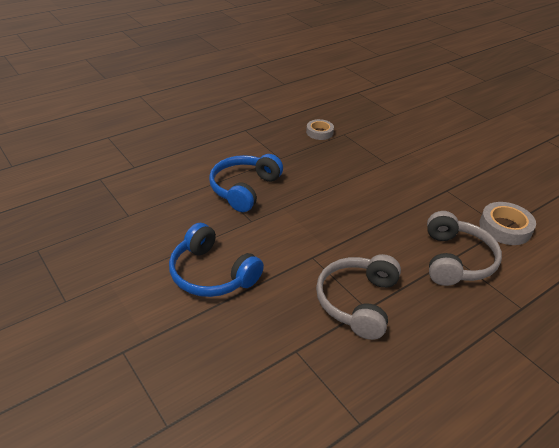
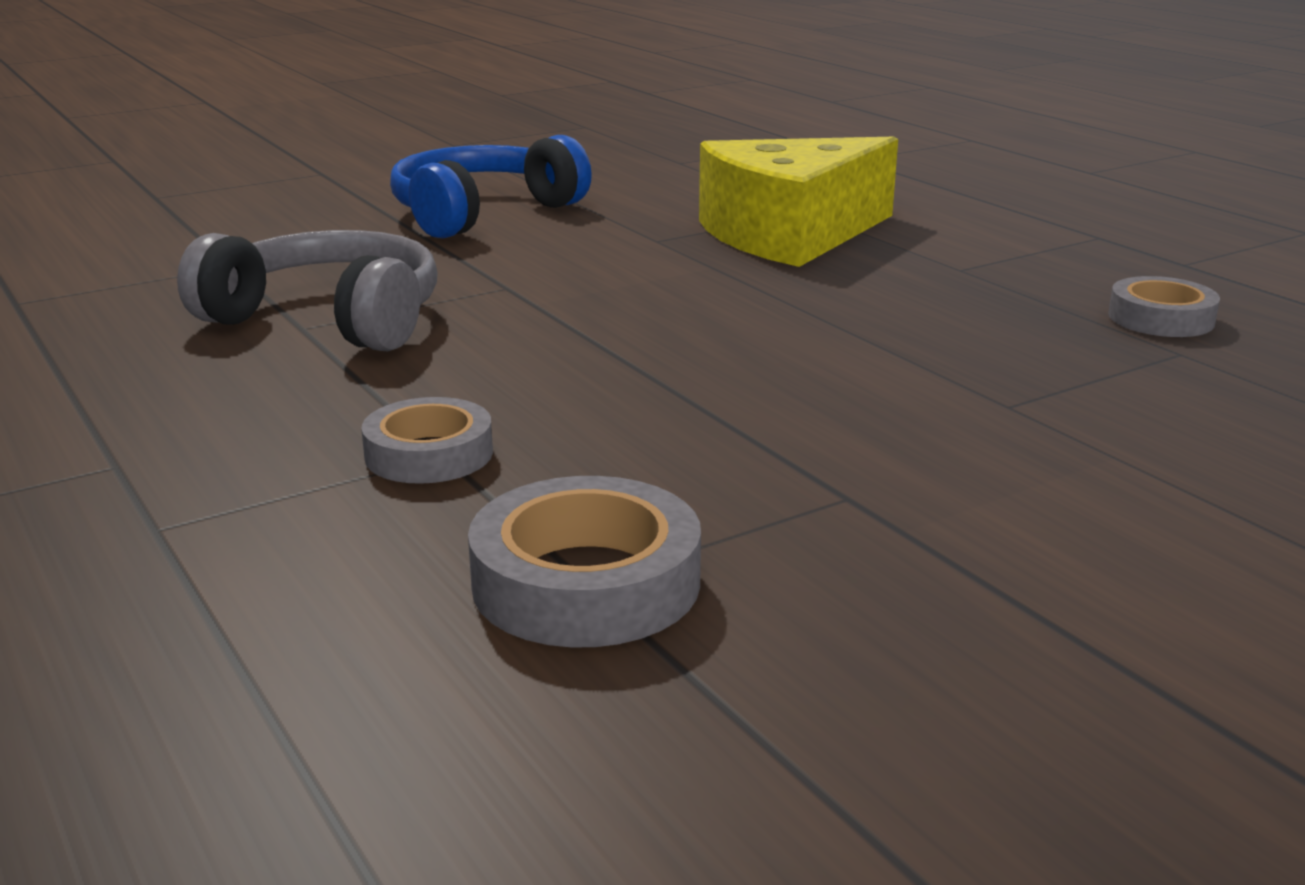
camera: 95 degrees right, 15 degrees down
(244, 189) = (790, 234): blue headphones -> yellow cheese
(456, 260) = (429, 454): grey headphones -> grey tape

